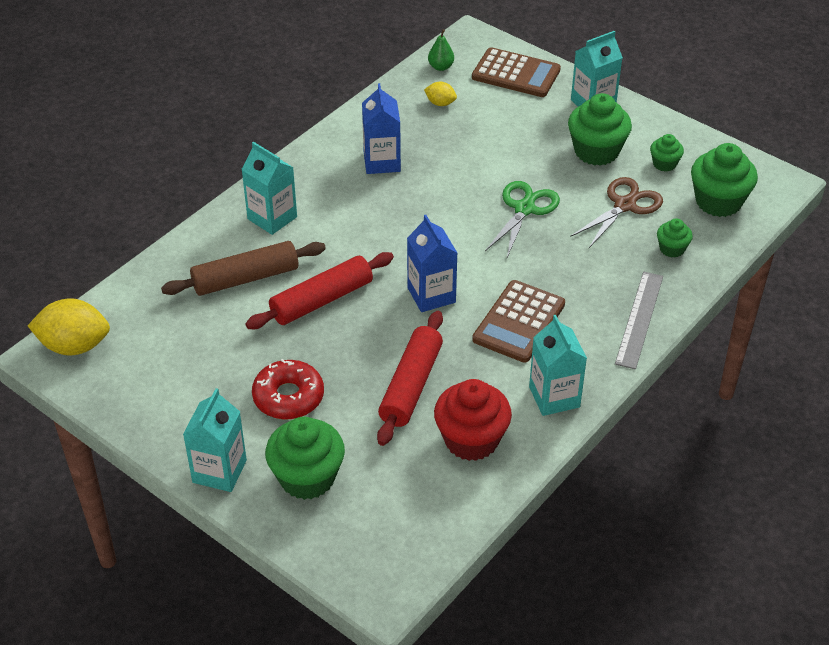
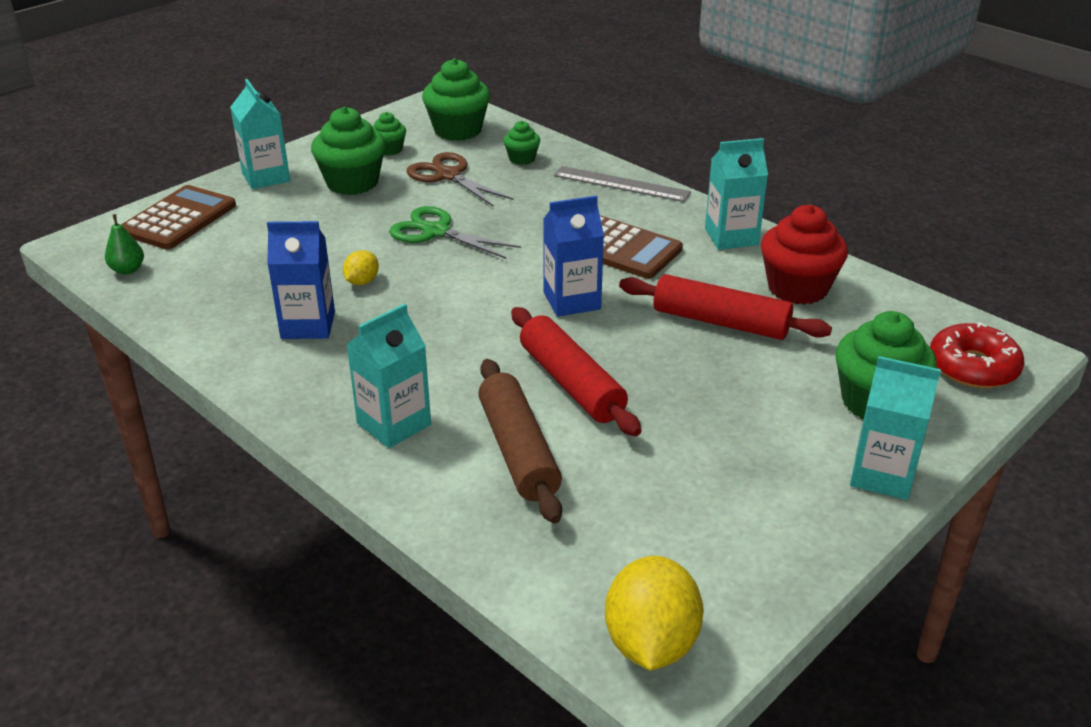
camera: 85 degrees left, 10 degrees down
(288, 397) = (746, 414): red donut -> red donut (973, 367)
(440, 103) = (207, 274): yellow lemon -> yellow lemon (362, 281)

